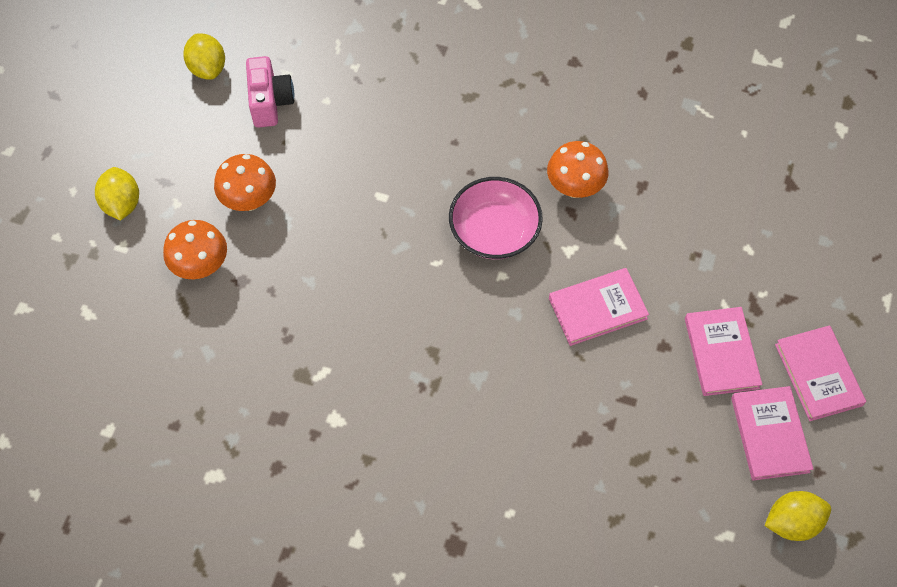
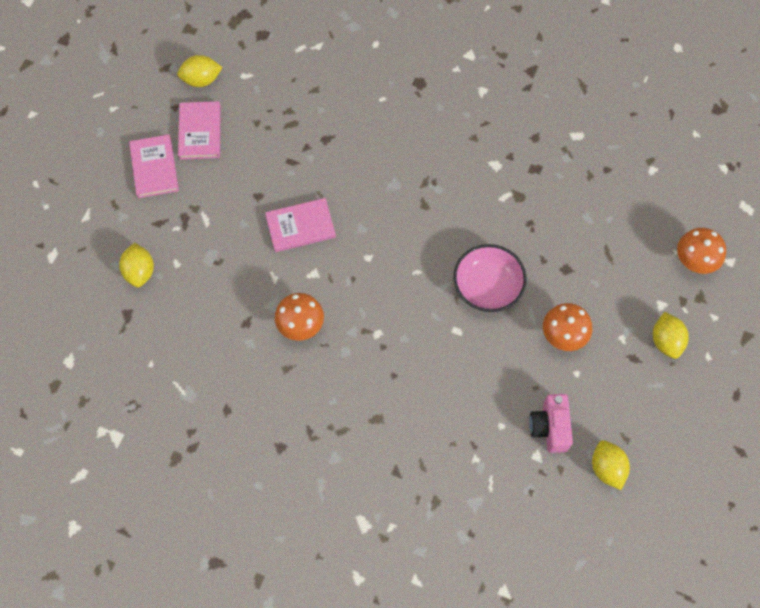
camera: 175 degrees left, 5 degrees up
(201, 266) = (598, 283): orange mushroom -> orange mushroom (694, 261)
(494, 231) = (370, 293): pink bowl -> pink bowl (487, 286)
(721, 353) = (218, 188): pink book -> none
(792, 235) = (140, 271): none -> yellow lemon

